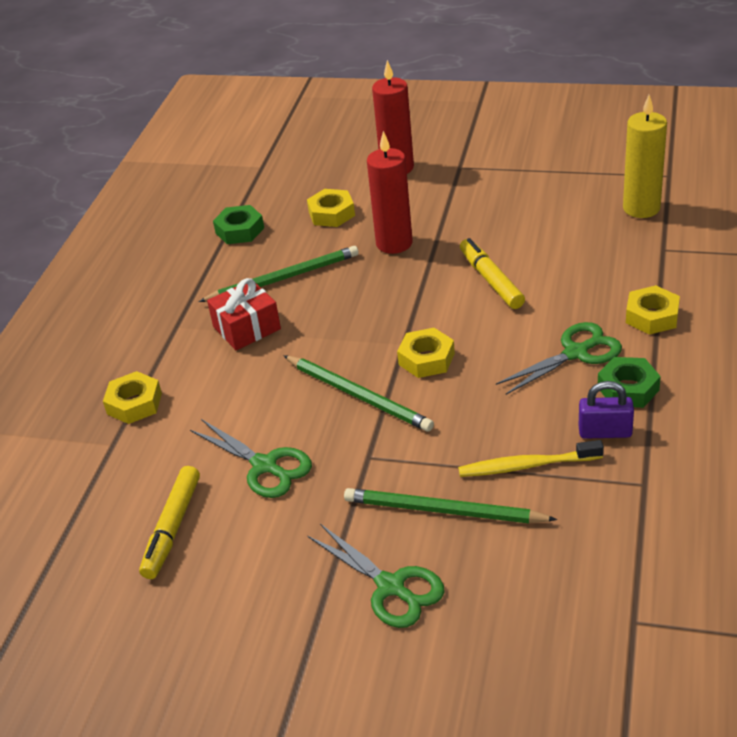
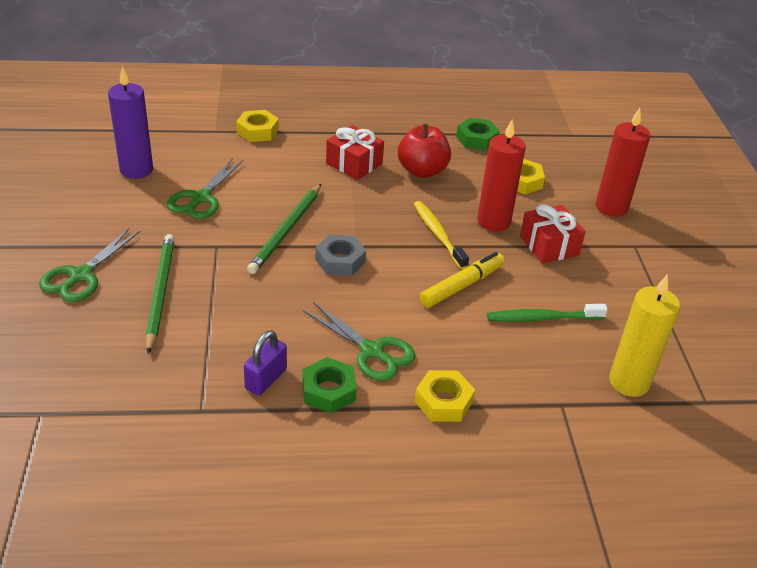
camera: 65 degrees right, 0 degrees up
(172, 528) = (136, 170): yellow marker -> purple candle
(284, 278) = (422, 171): green pencil -> red apple
(426, 359) = (340, 260): yellow nut -> grey nut
(444, 216) = (549, 245): none -> red gift
(526, 466) = (216, 333): yellow toothbrush -> yellow toothbrush (438, 234)
(550, 239) = (542, 318): none -> green toothbrush
(605, 432) = (266, 379): purple padlock -> purple padlock turned 45 degrees clockwise

